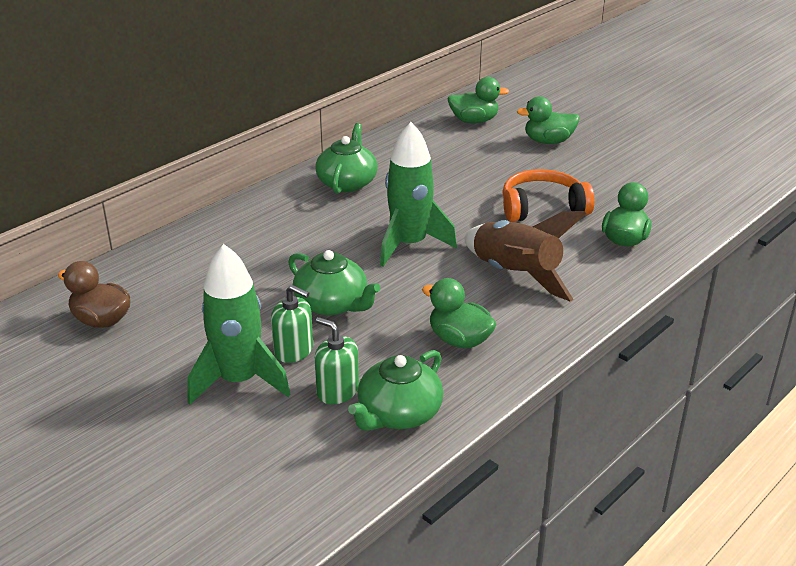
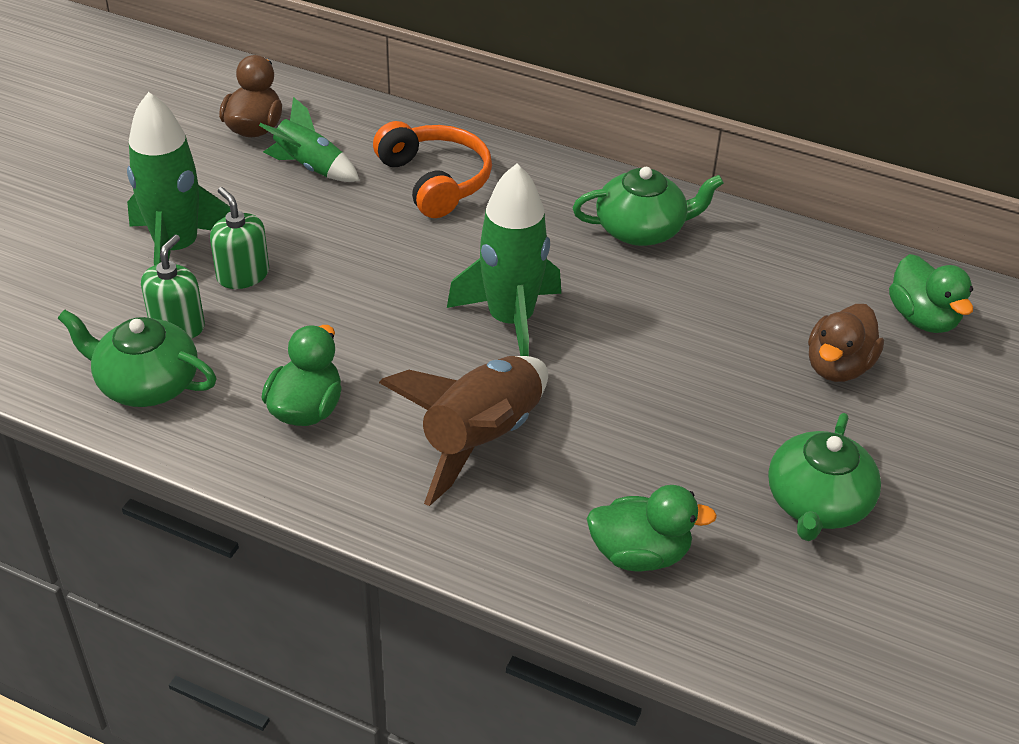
camera: 70 degrees right, 10 degrees up
(179, 300) = (310, 167): none -> green rocket
(294, 350) = (243, 275): green soap dispenser -> green soap dispenser turned 135 degrees clockwise
(332, 304) = (345, 283): green teapot -> green teapot (817, 503)
(501, 152) = (838, 367): none -> brown duck
(542, 208) = (686, 441): orange headphones -> orange headphones (435, 181)
(548, 141) = (915, 417): green duck -> none

